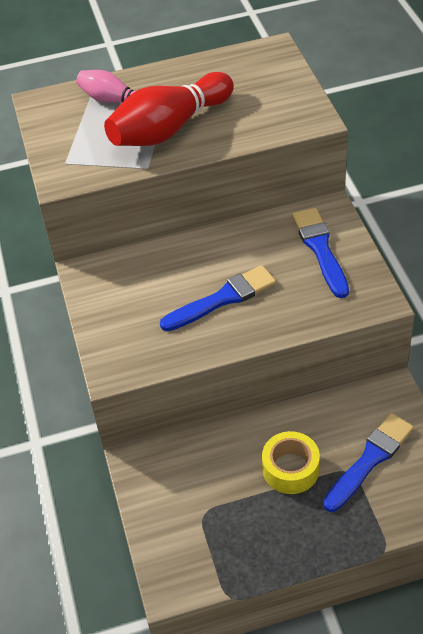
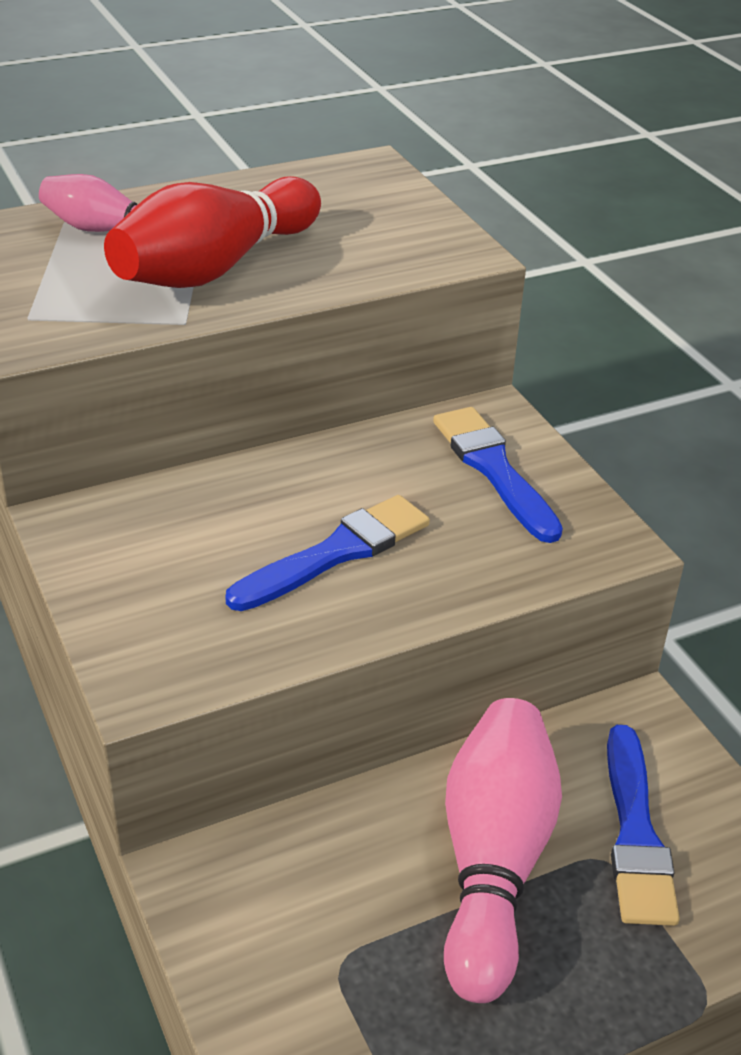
camera: 15 degrees left, 10 degrees down
(290, 469) = (493, 863): yellow tape -> pink bowling pin
(370, 459) = (635, 834): blue brush -> blue brush turned 150 degrees clockwise

